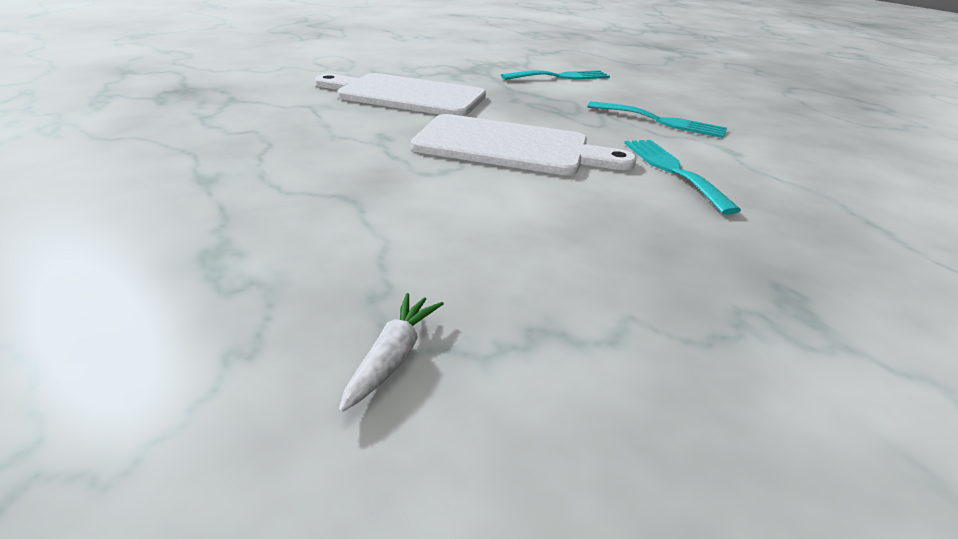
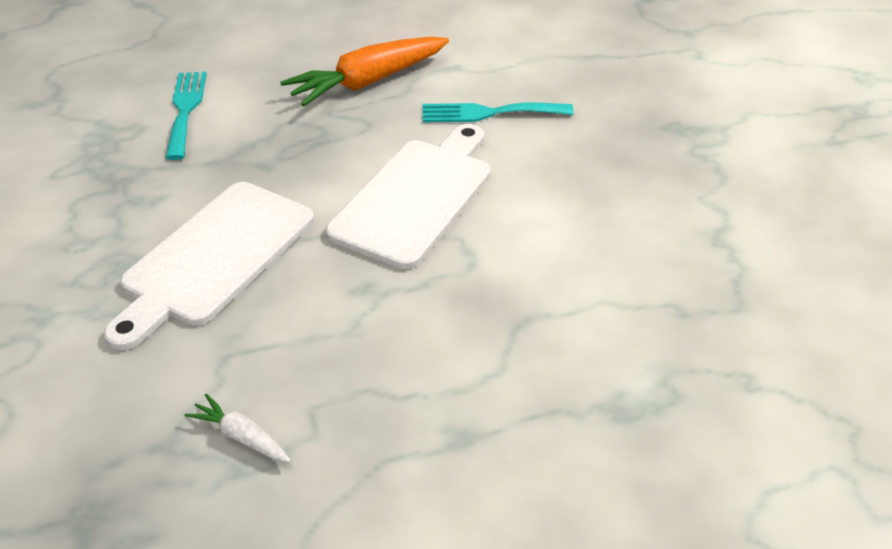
camera: 75 degrees left, 10 degrees up
(392, 357) = (748, 307): white carrot -> white carrot (241, 437)
(661, 121) = (368, 82): turquoise fork -> orange carrot

